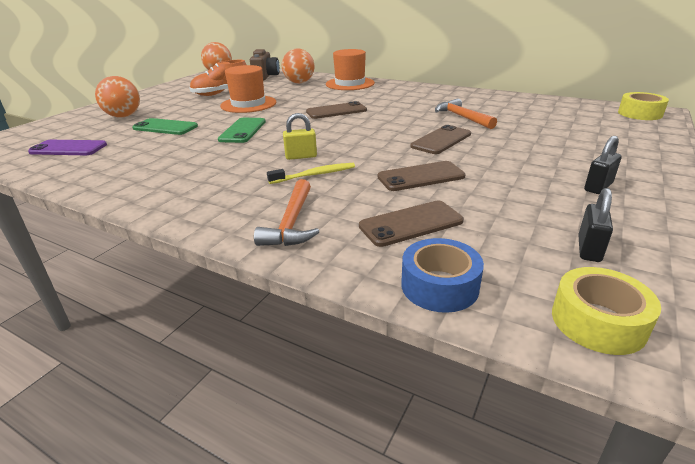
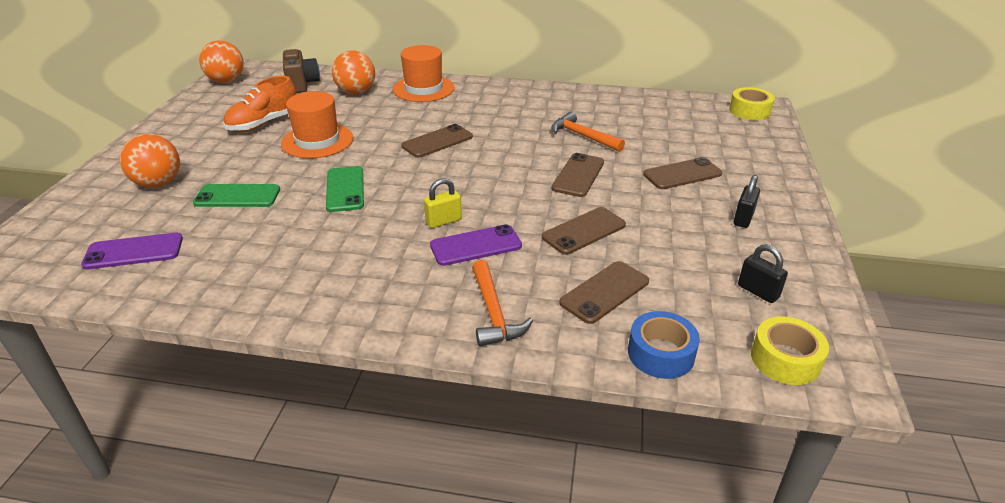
camera: 20 degrees left, 5 degrees up
(314, 175) = (476, 246): yellow toothbrush -> purple phone
(545, 149) = (682, 174): none -> brown phone
(589, 249) = (758, 291): black padlock -> black padlock turned 45 degrees counterclockwise

